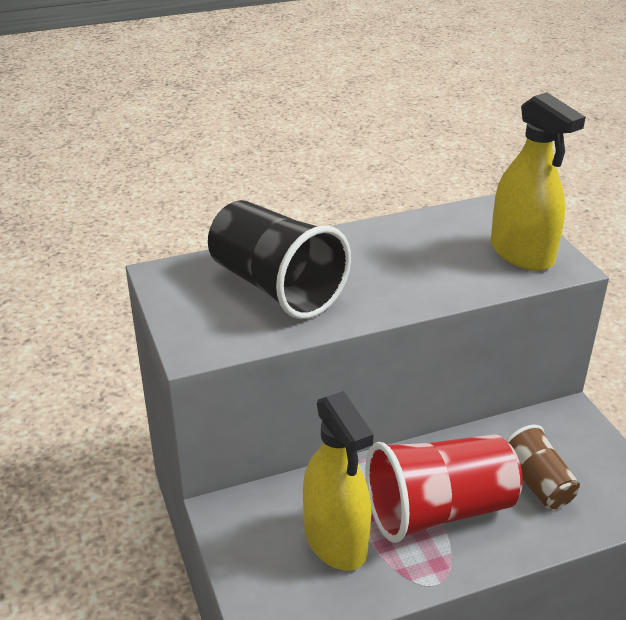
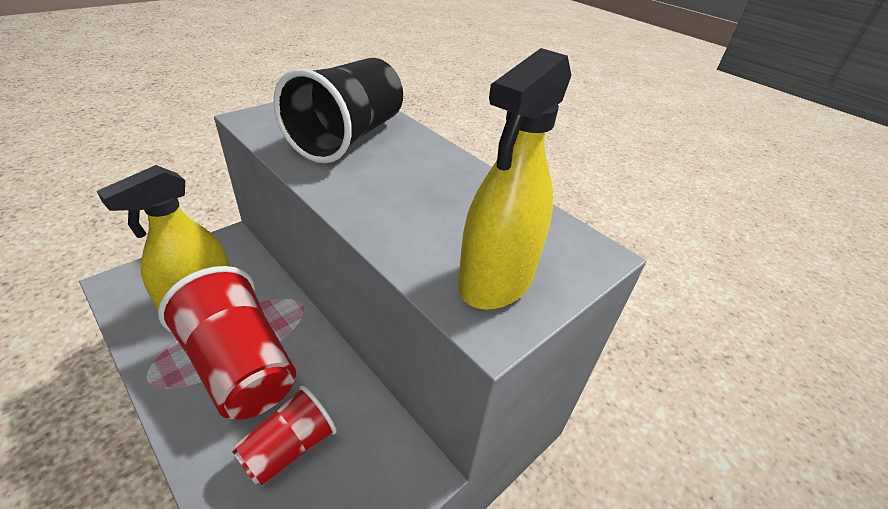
camera: 65 degrees right, 5 degrees up
(537, 483) = (289, 448): brown cup -> red cup

